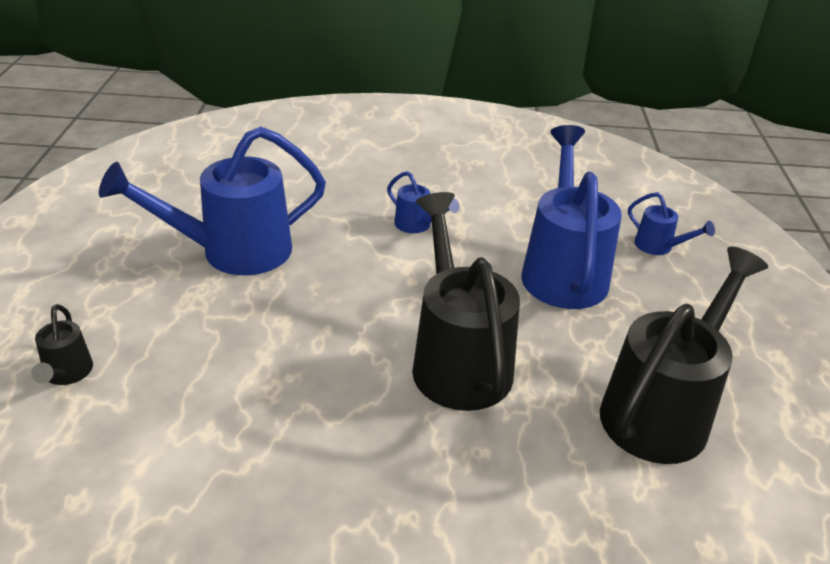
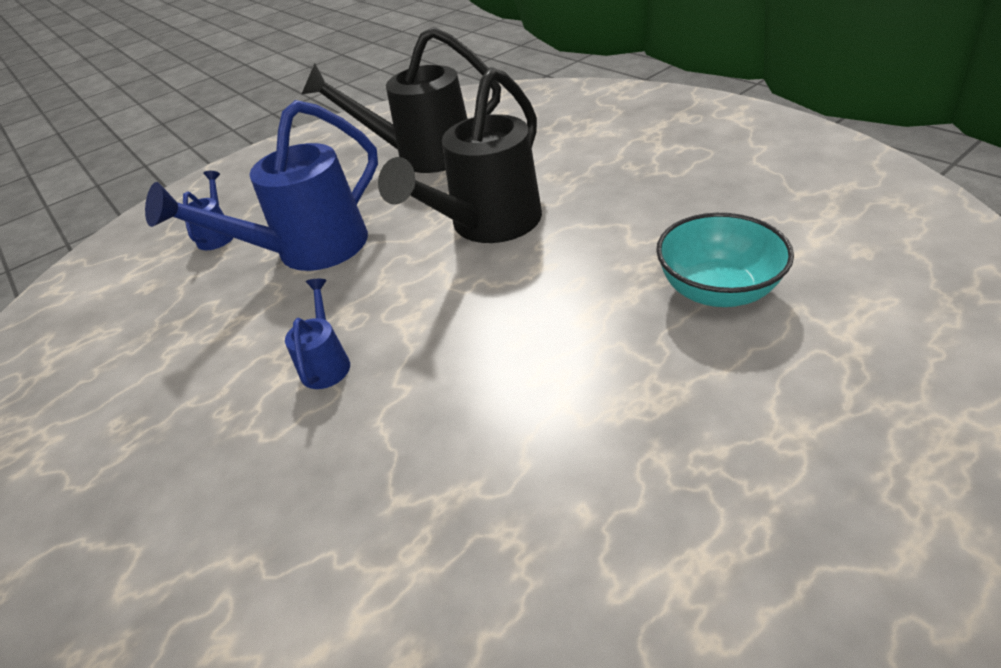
camera: 125 degrees left, 5 degrees up
(66, 374) = (852, 367): black watering can -> none
(197, 391) = (716, 290): none -> turquoise bowl
(233, 251) = (554, 447): blue watering can -> none

